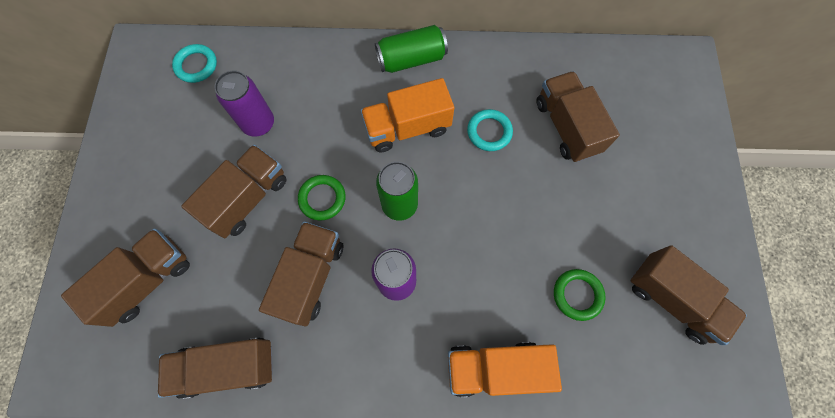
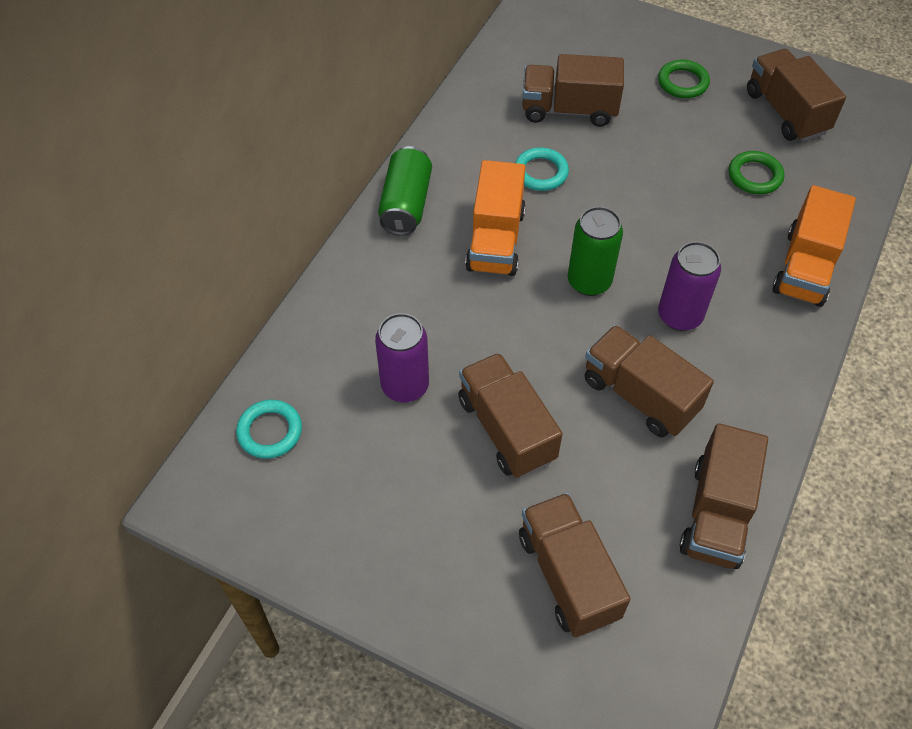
camera: 65 degrees left, 15 degrees down
(322, 198) = (545, 352): green ring -> green ring (682, 82)
(672, 299) = (786, 112): brown truck -> brown truck turned 90 degrees counterclockwise

